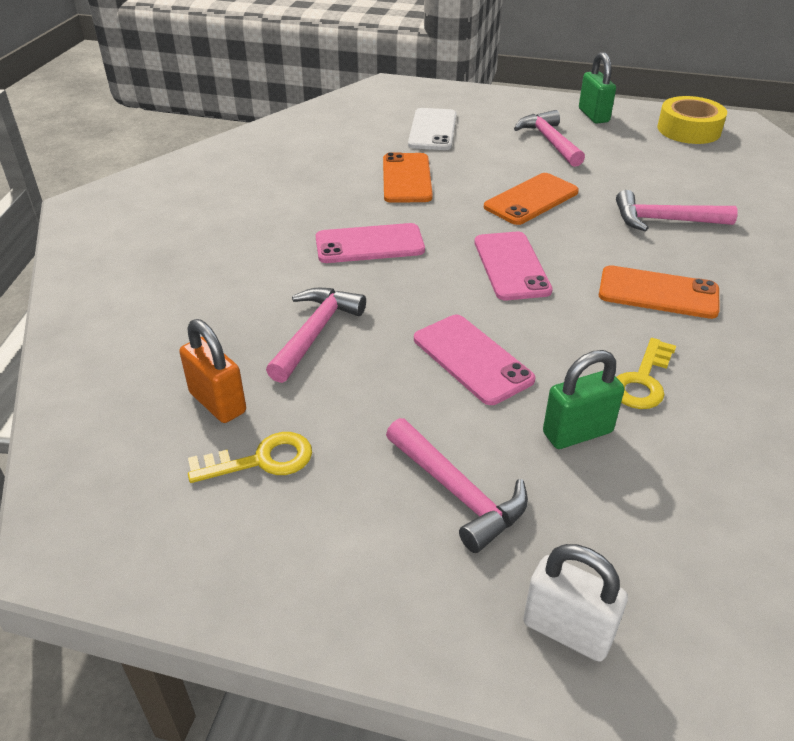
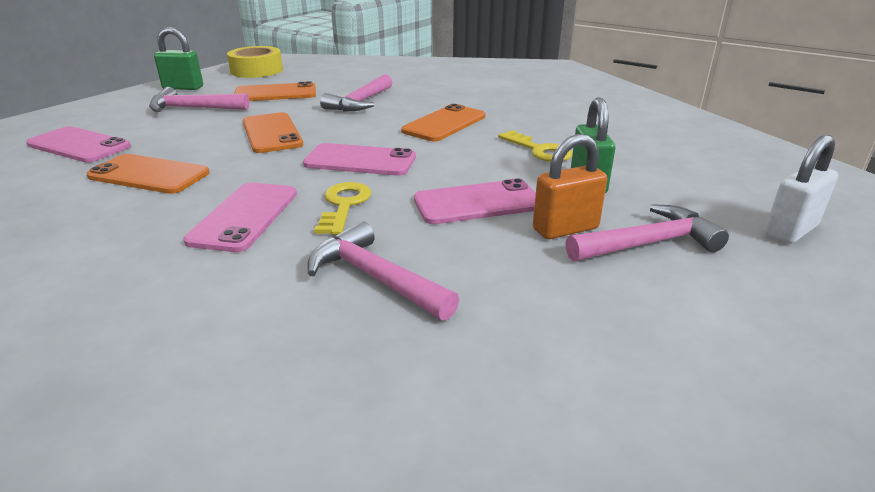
camera: 70 degrees left, 10 degrees down
(218, 402) = (463, 375): orange padlock -> orange padlock (565, 229)
(261, 460) = (582, 352): yellow key -> yellow key (344, 205)
(432, 130) = (79, 145): white phone -> pink phone
(633, 164) = (275, 93): none -> orange phone

